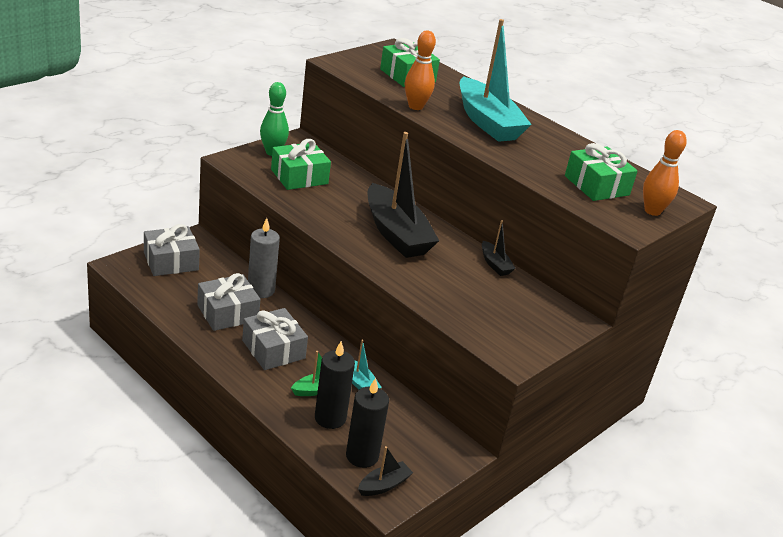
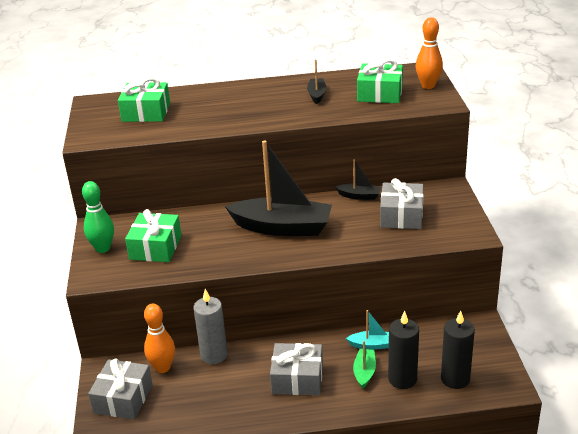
camera: 45 degrees left, 0 degrees up
(228, 313) = (228, 388): grey gift -> grey gift (401, 216)
(384, 485) = (492, 380): black boat -> black boat (317, 95)
(415, 106) = (200, 127): orange bowling pin -> orange bowling pin (163, 367)
(487, 122) = (254, 104): turquoise boat -> none

